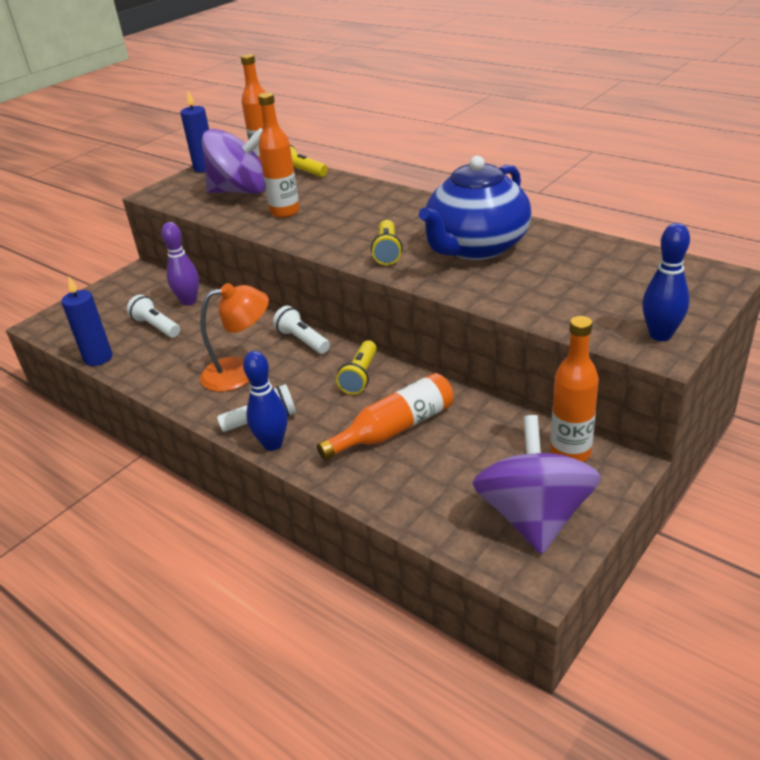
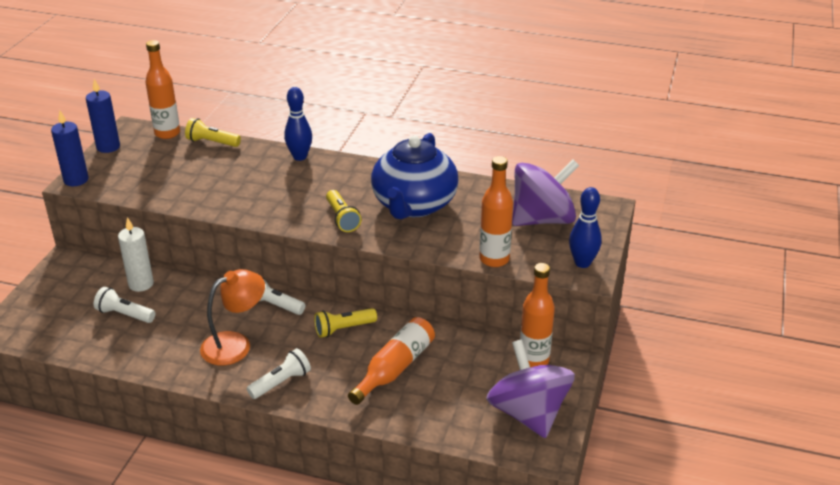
camera: 25 degrees left, 0 degrees up
(98, 358) = (86, 355): blue candle -> blue candle (76, 180)
(189, 301) = (141, 284): purple bowling pin -> white candle
(240, 191) = (164, 170): purple spinning top -> purple spinning top (542, 219)
(273, 444) = (302, 400): blue bowling pin -> blue bowling pin (300, 157)
(285, 212) = (224, 189): orange bottle -> orange bottle (494, 259)
(360, 376) = (343, 329): yellow flashlight -> yellow flashlight turned 75 degrees clockwise

